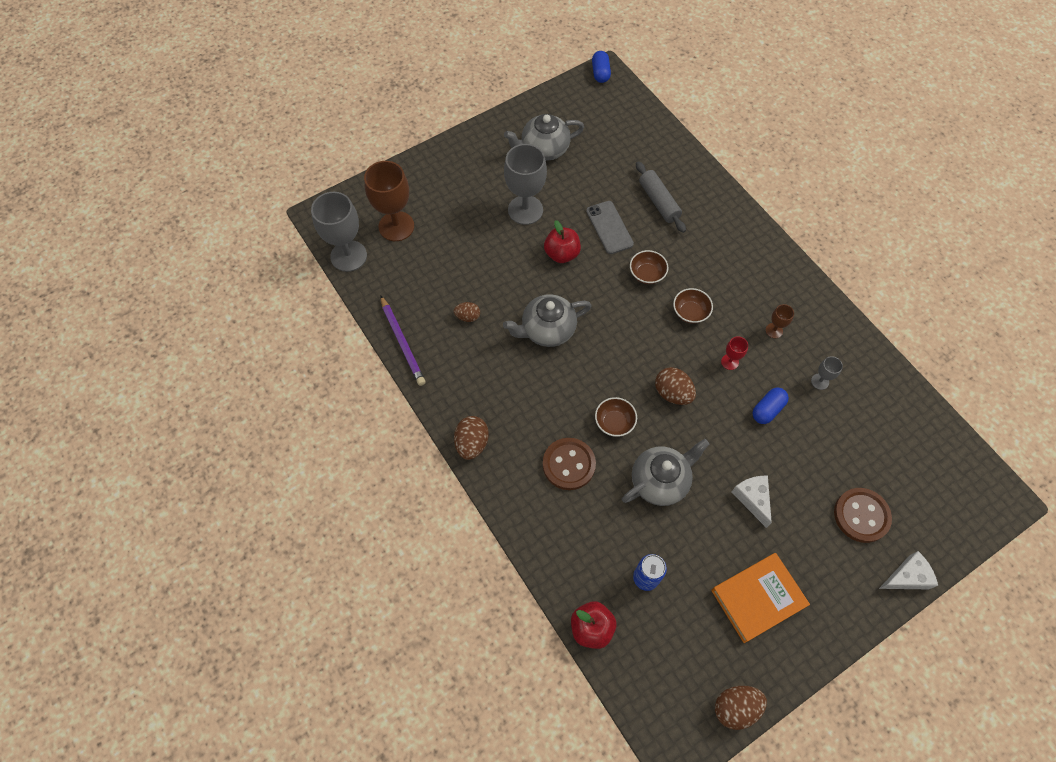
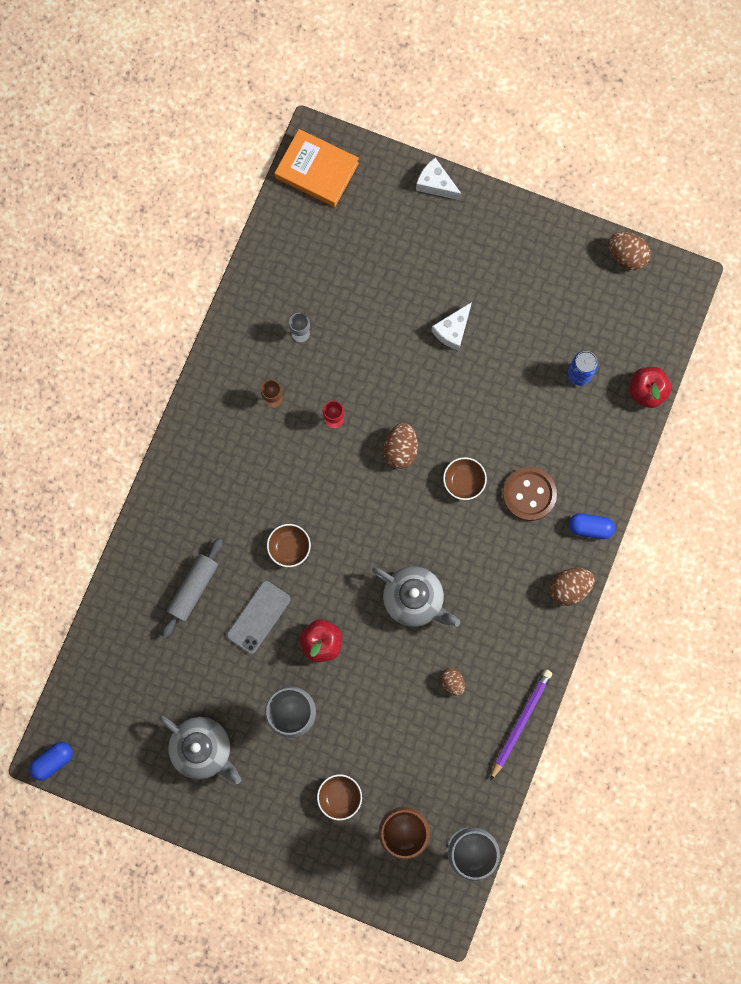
camera: 125 degrees left, 15 degrees up
(660, 481) = (490, 411): grey teapot -> none
(690, 312) = (305, 483): brown bowl -> brown bowl (339, 797)
(757, 598) = (533, 283): orange book -> orange book (317, 170)
(767, 409) = (360, 362): blue capsule -> blue capsule (590, 528)
(861, 515) = (407, 240): brown button -> none

